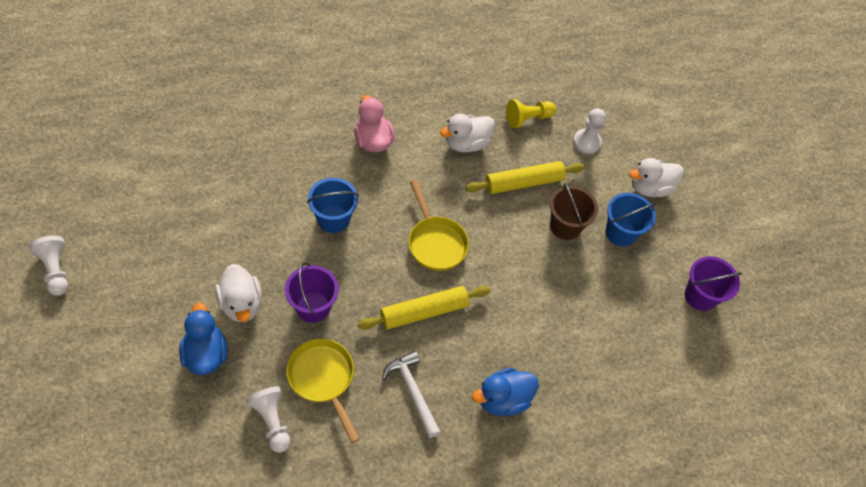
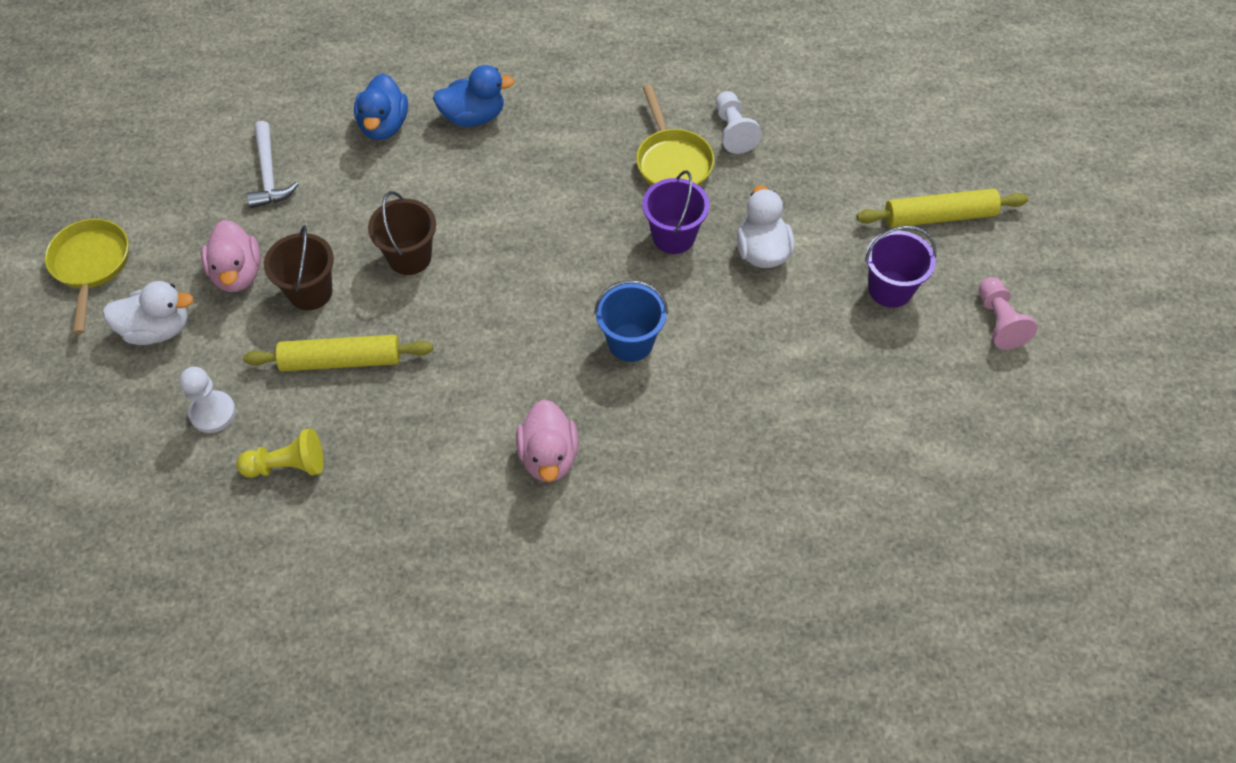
camera: 160 degrees left, 0 degrees up
(56, 270) = (999, 322): white pawn -> pink pawn
(206, 354) = (805, 203): blue duck -> blue duck (384, 125)
(412, 391) = (573, 137): white hammer -> white hammer (269, 174)
(424, 312) = (537, 213): yellow rolling pin -> yellow rolling pin (939, 216)
(435, 242) = (497, 293): yellow pan -> yellow pan (91, 266)
(466, 143) = (404, 434): white duck -> none
(507, 261) = (409, 257): none -> brown bucket
(620, 233) = (237, 273): blue bucket -> pink duck
(700, 296) = (180, 185): purple bucket -> purple bucket (890, 289)

